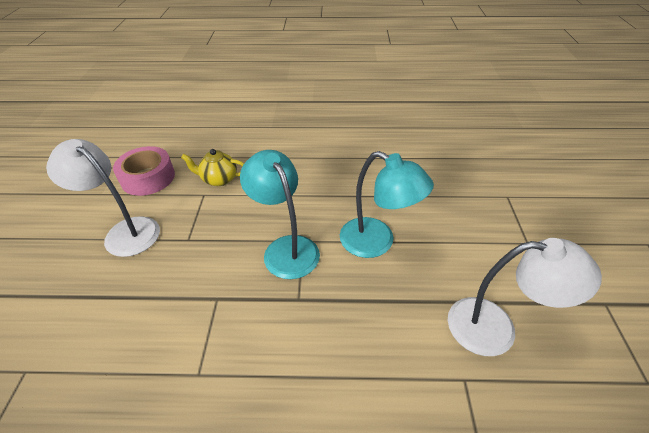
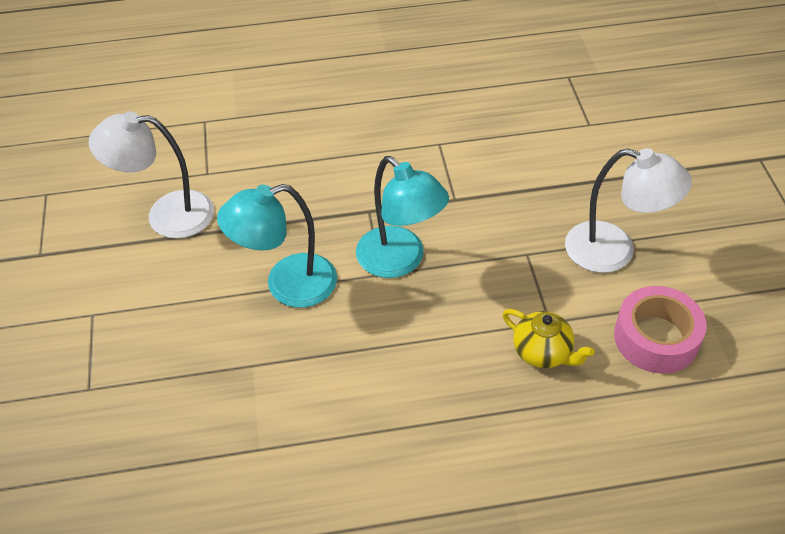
camera: 170 degrees right, 5 degrees up
(219, 179) = (543, 352): yellow teapot -> yellow teapot turned 45 degrees clockwise
(377, 242) = (287, 285): turquoise lamp -> turquoise lamp turned 45 degrees counterclockwise

